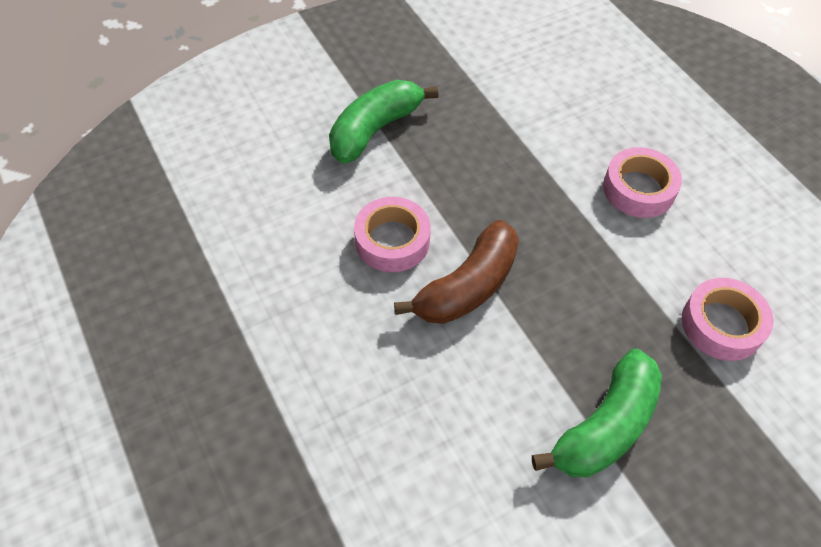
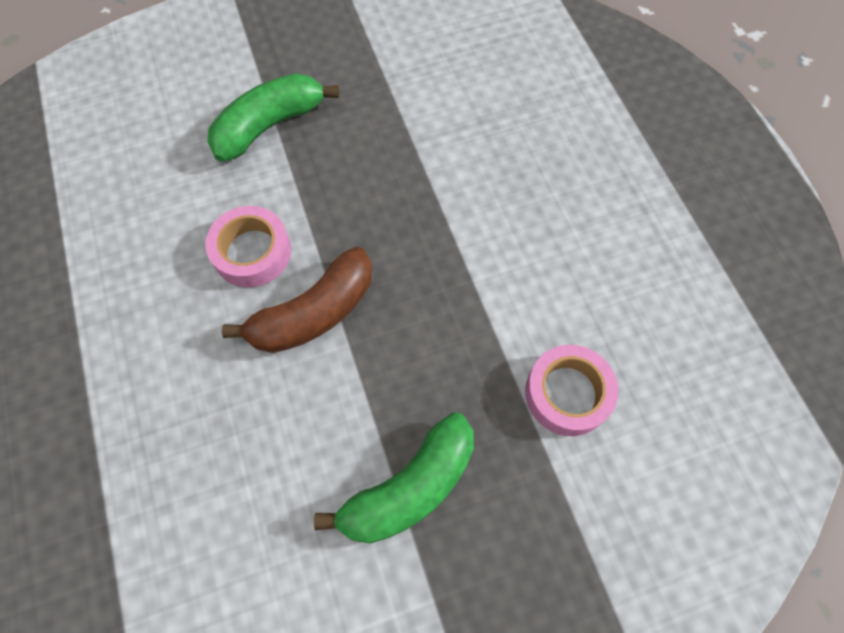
camera: 10 degrees right, 10 degrees up
(638, 189) = (526, 227): pink tape -> none

